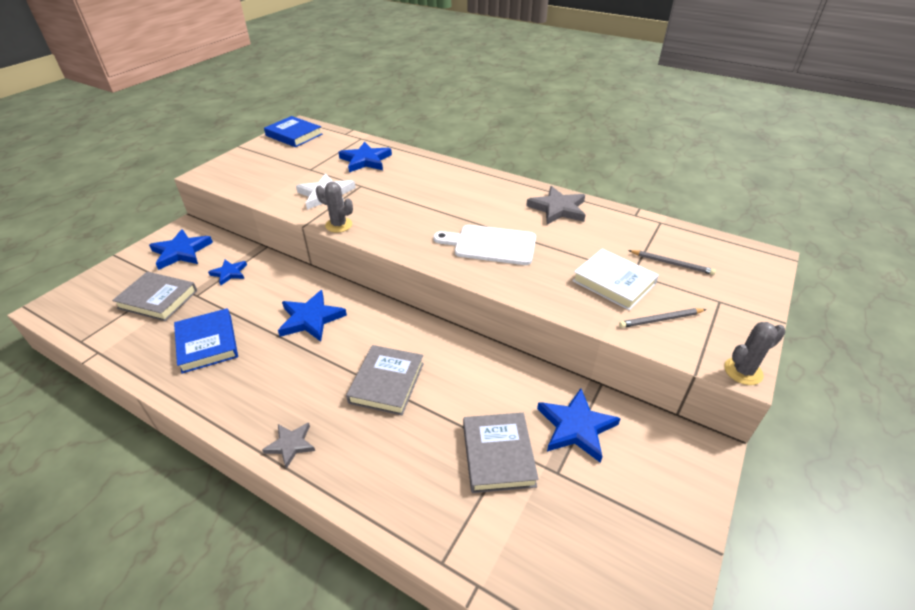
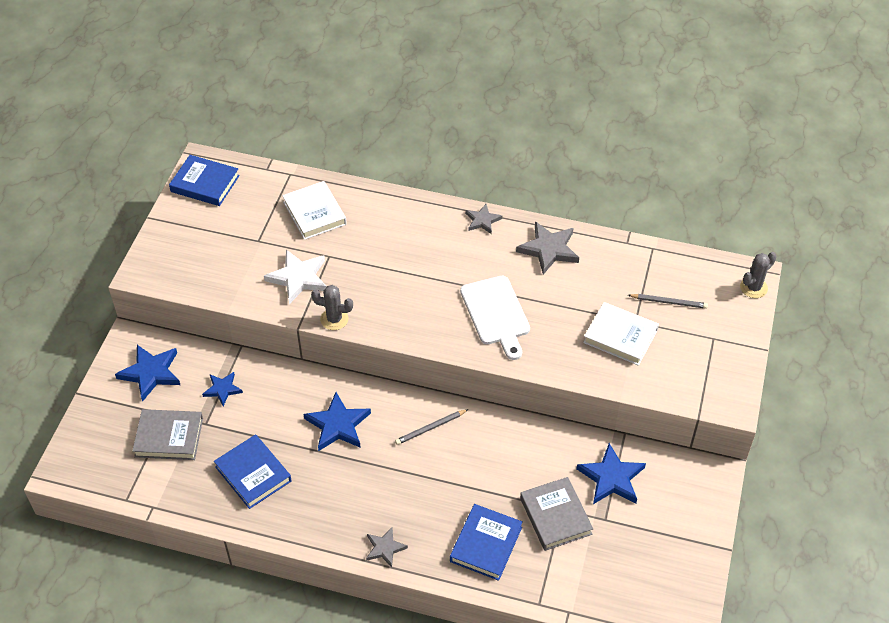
camera: 15 degrees left, 10 degrees up
(365, 160) = (314, 213): blue star -> white book
(386, 382) = (440, 474): grey book -> none
(405, 468) = (486, 544): none -> blue book
(490, 245) = (496, 314): white cutting board -> white cutting board turned 105 degrees counterclockwise
(504, 183) = (482, 220): none -> grey star
(661, 320) = (666, 370): grey pencil -> grey pencil (430, 428)
(743, 371) = (734, 407): grey cactus -> grey cactus (753, 287)

